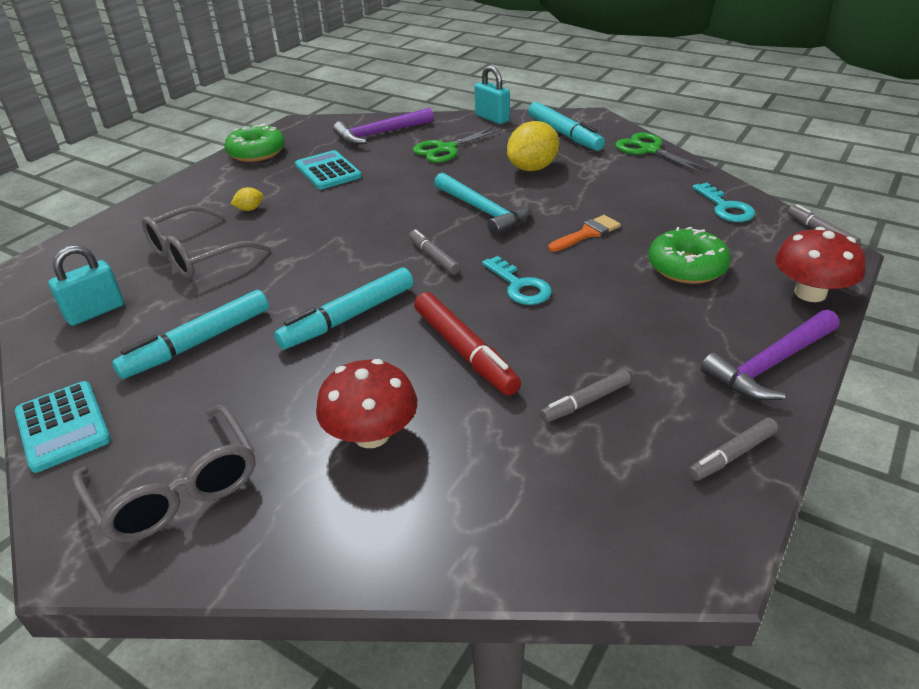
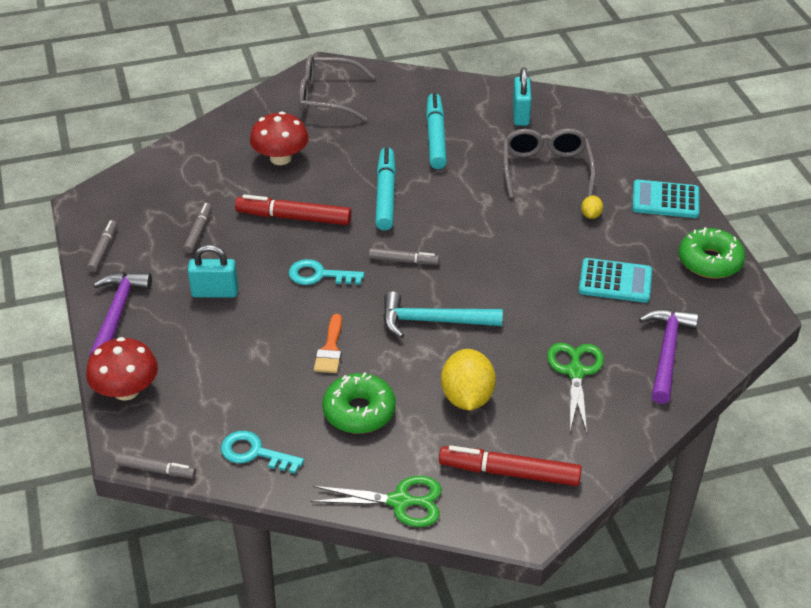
camera: 130 degrees right, 5 degrees up
(62, 426) = (418, 81): turquoise calculator -> turquoise calculator (665, 200)
(492, 118) = (614, 451): turquoise padlock -> turquoise padlock (215, 292)
(564, 134) = (509, 472): turquoise marker -> red marker
(687, 267) = (228, 361): green donut -> green donut (359, 411)

